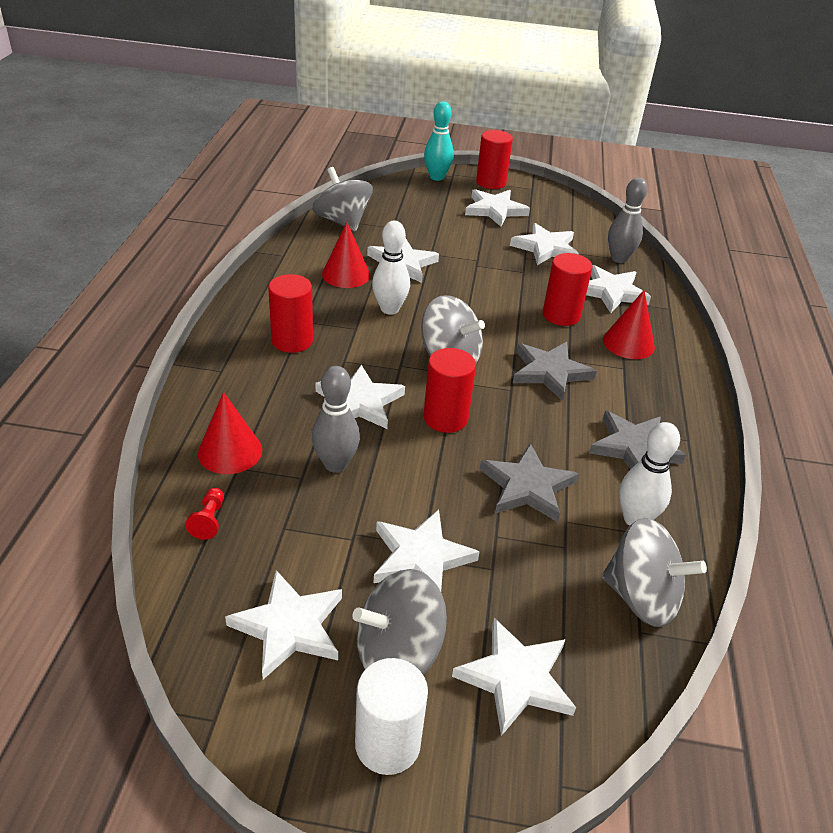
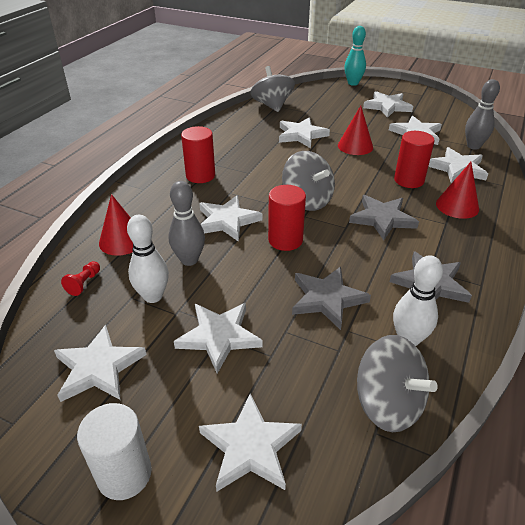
camera: 20 degrees right, 0 degrees up
(346, 274) = (258, 138): red cone -> red cone (355, 146)
(389, 309) = (279, 163): white bowling pin -> white bowling pin (153, 296)
(398, 653) = (167, 404): grey spinning top -> none
(491, 182) = (392, 89): red cylinder -> none

